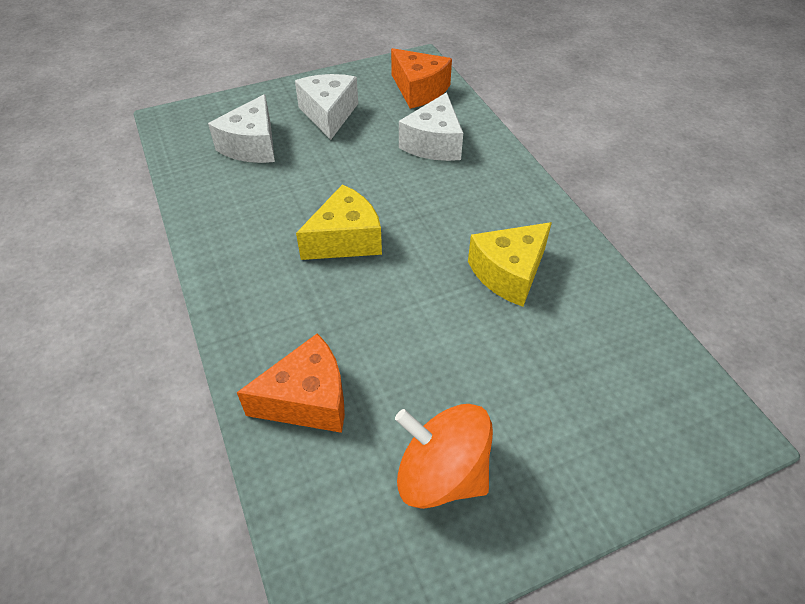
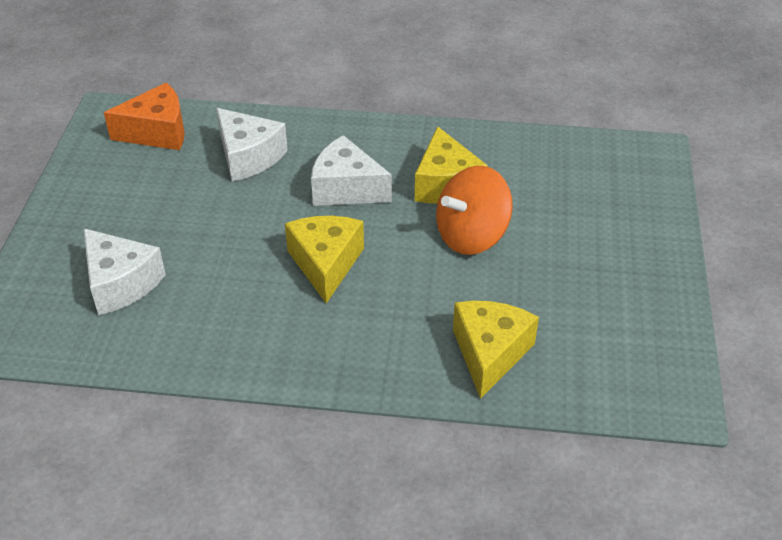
camera: 60 degrees left, 5 degrees down
(307, 400) = (490, 353): orange cheese -> yellow cheese
(329, 114) = (128, 208): white cheese -> white cheese (346, 188)
(441, 474) = (604, 302): orange spinning top -> orange spinning top (471, 236)

